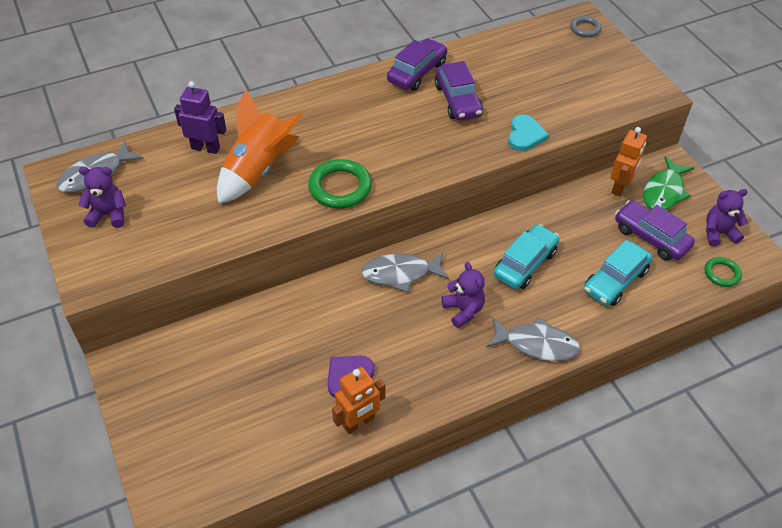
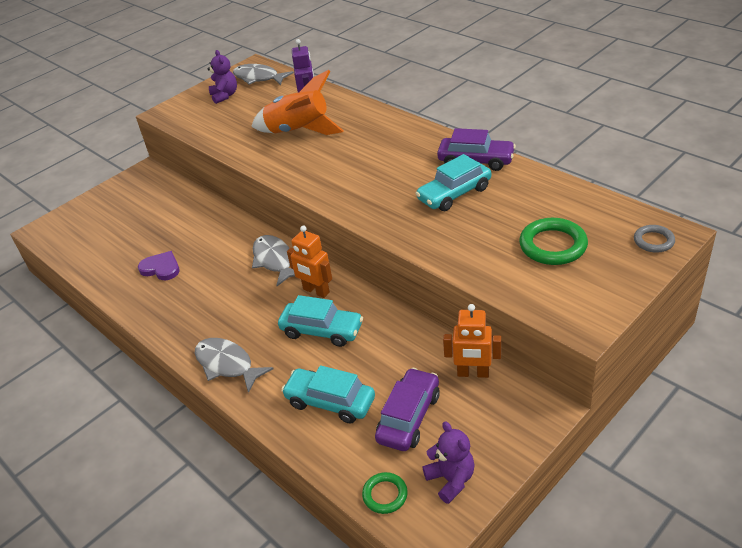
camera: 75 degrees right, 10 degrees down
(340, 187) = (301, 171): green ring -> green ring (553, 245)
(359, 422) = (120, 287): orange robot -> orange robot (316, 291)
(458, 100) = (454, 194): purple car -> turquoise car
(463, 310) = (249, 308): purple teddy bear -> none
(525, 135) = (434, 247): turquoise heart -> none
(536, 344) = (227, 364): grey fish -> grey fish turned 135 degrees clockwise
(664, 191) = (490, 413): green fish -> none

